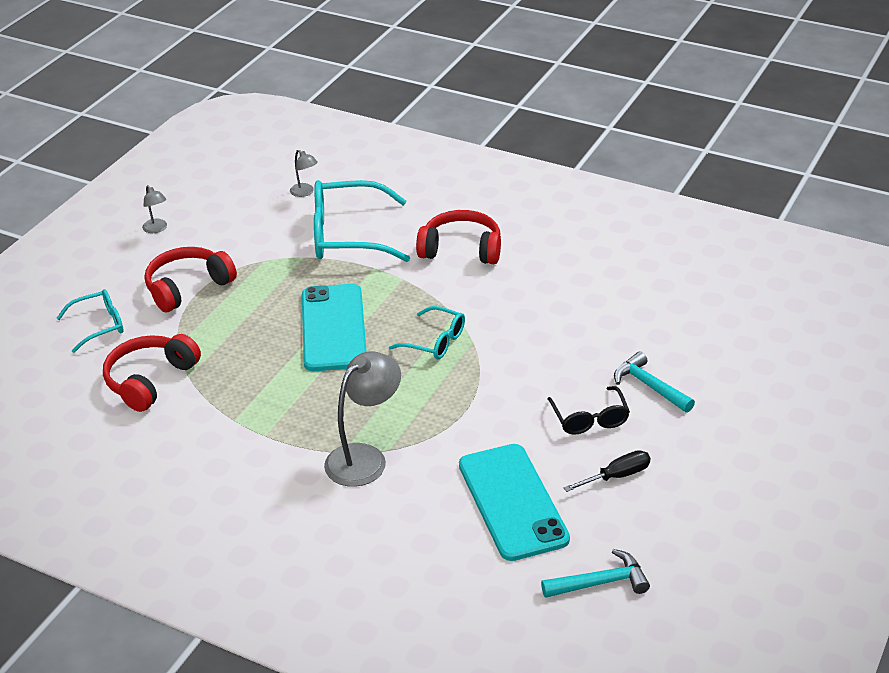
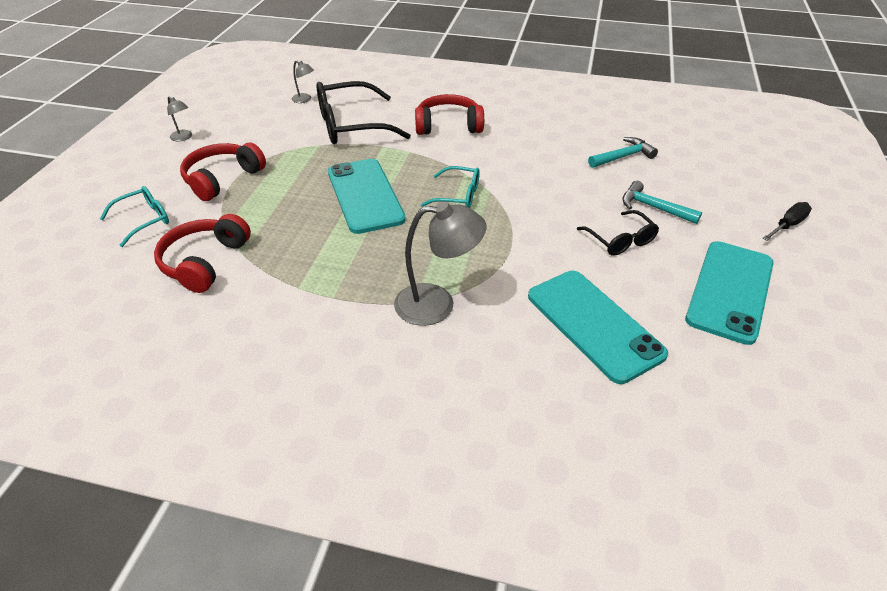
camera: 15 degrees left, 5 degrees up
(347, 235) = (350, 126): turquoise glasses -> black glasses
(365, 457) = (437, 304): grey lamp -> grey lamp turned 60 degrees clockwise
(600, 583) = (718, 391): turquoise hammer -> turquoise hammer (623, 157)
(617, 476) = (672, 286): black screwdriver -> black screwdriver (788, 225)
(677, 490) = (730, 291): none -> turquoise phone

